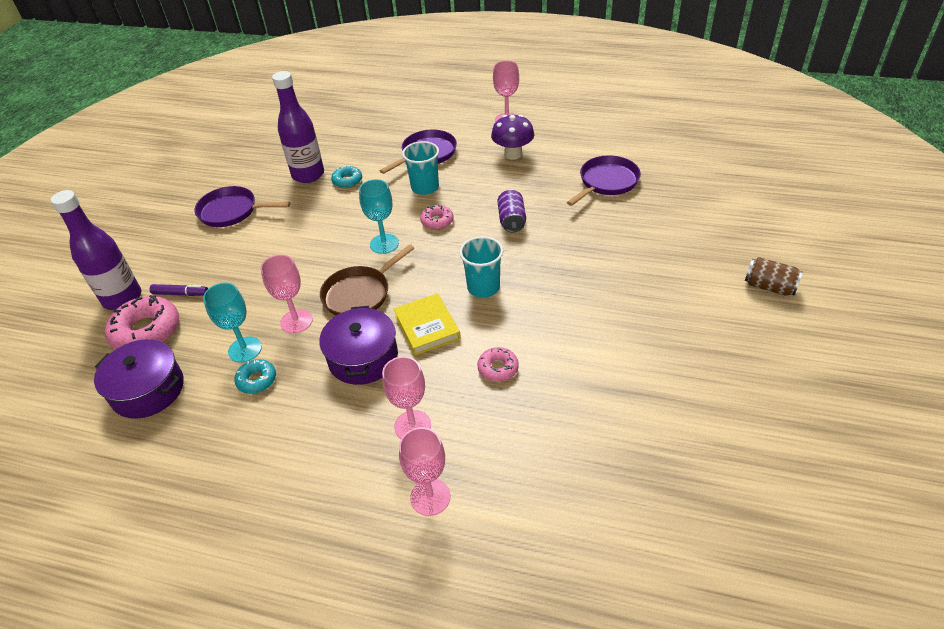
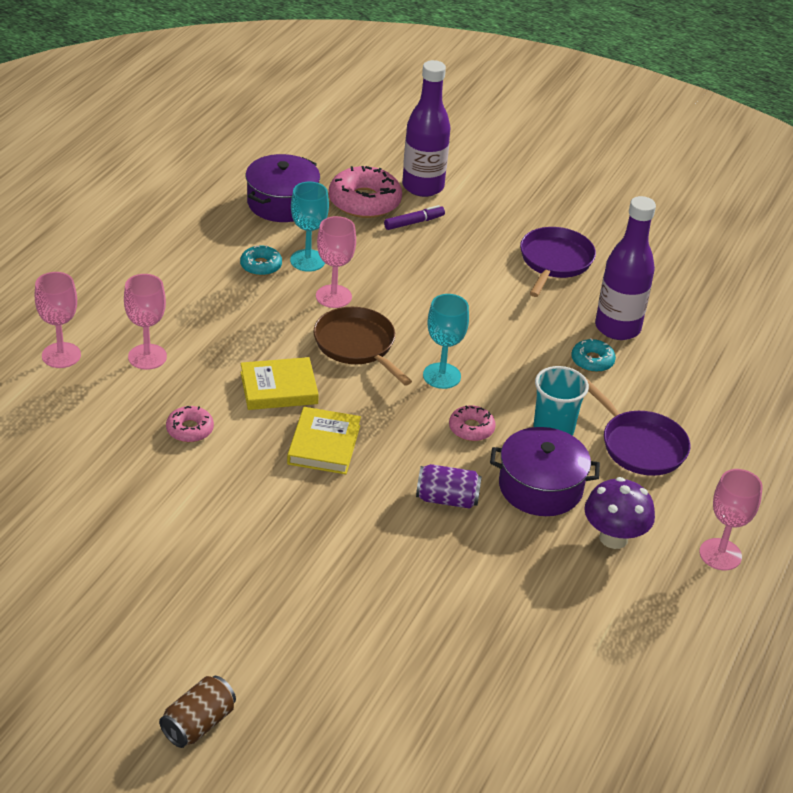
camera: 95 degrees right, 5 degrees down
(180, 294) = (414, 222): purple marker -> purple marker turned 135 degrees counterclockwise
(363, 358) = (255, 336): purple pot -> purple pot (540, 487)
(483, 287) = (324, 445): turquoise cup -> yellow book
(606, 182) = (504, 626): purple pan -> none

